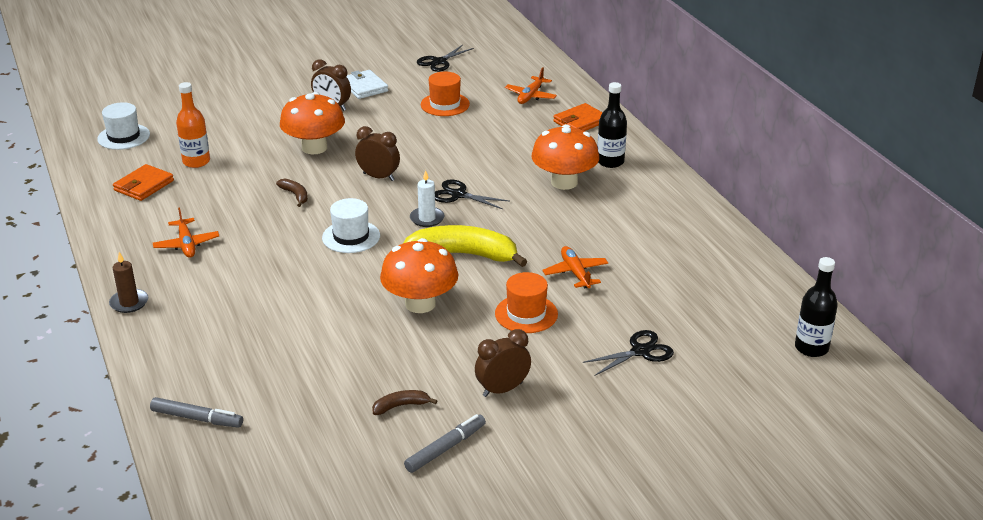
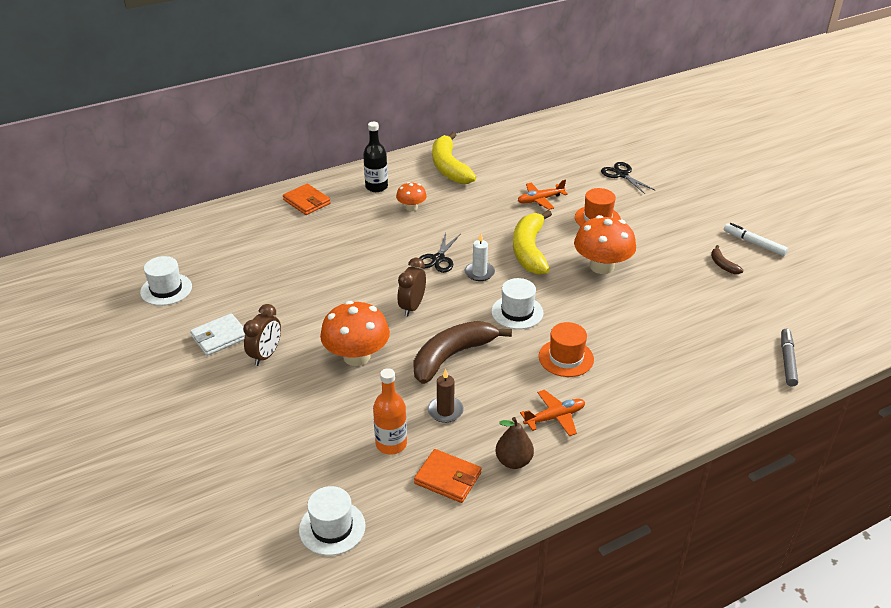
camera: 95 degrees left, 5 degrees up
(129, 303) = (661, 437): brown candle -> brown candle (445, 411)
(145, 218) = (513, 461): none -> brown pear
(295, 195) = (452, 356): brown banana -> brown banana, size x2.25
(439, 62) = (166, 289): black scissors -> white hat
(445, 104) = (266, 278): orange hat -> orange hat (566, 358)
(445, 448) = (754, 243): grey marker -> white marker
(502, 389) = (685, 225): brown clock -> none
(530, 96) = (254, 229): orange plane -> none
(564, 182) = (411, 207): orange mushroom -> orange mushroom, size x0.54
(657, 211) = (449, 167): none -> yellow banana
(811, 348) = (594, 120): black bottle -> none

